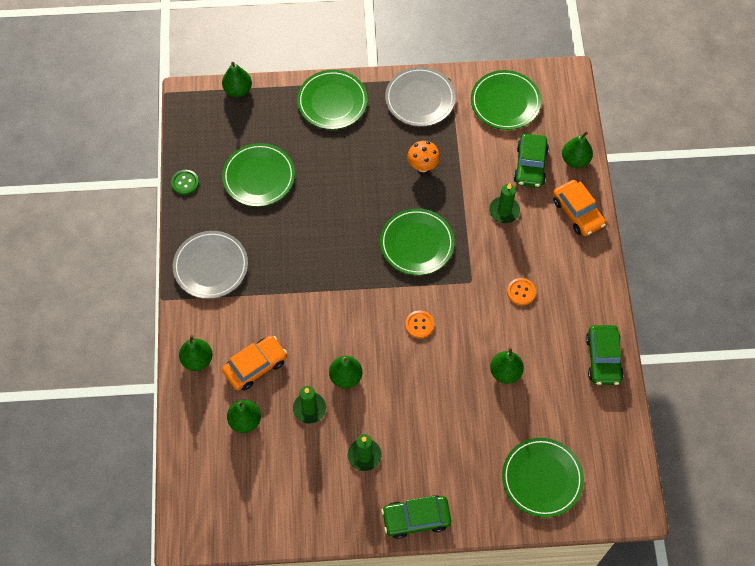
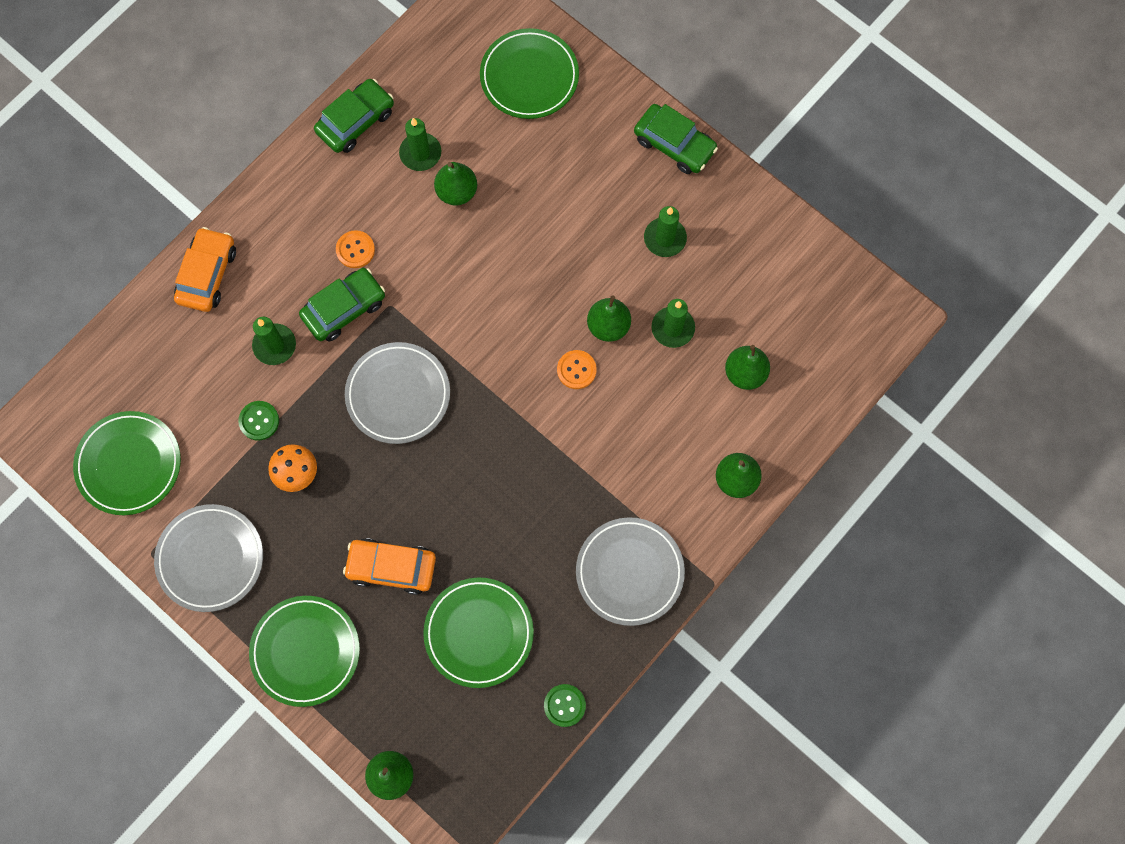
camera: 135 degrees left, 10 degrees up
(255, 366) = (685, 418): orange car -> orange car (391, 567)
(417, 244) = (398, 394): green plate -> grey plate
(419, 325) = (486, 310): orange button -> orange button (576, 370)
(469, 172) = (259, 421): none -> green button
(530, 165) = (191, 368): green car -> green car (344, 308)
(549, 374) = (420, 153): none -> green candle
(575, 160) = (141, 330): green pear -> none

